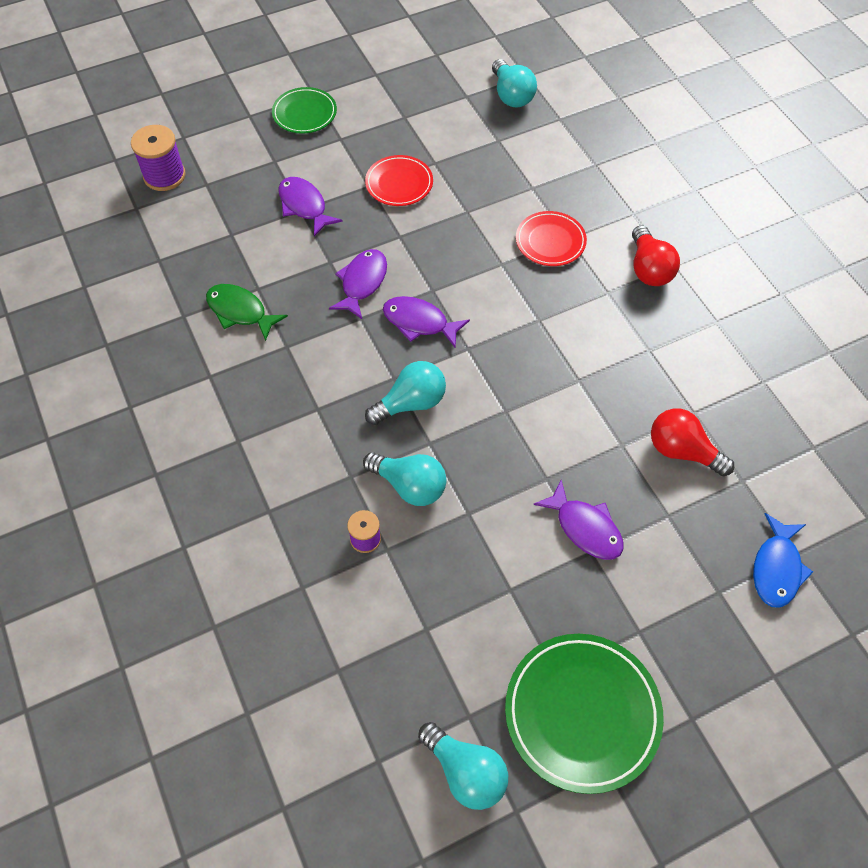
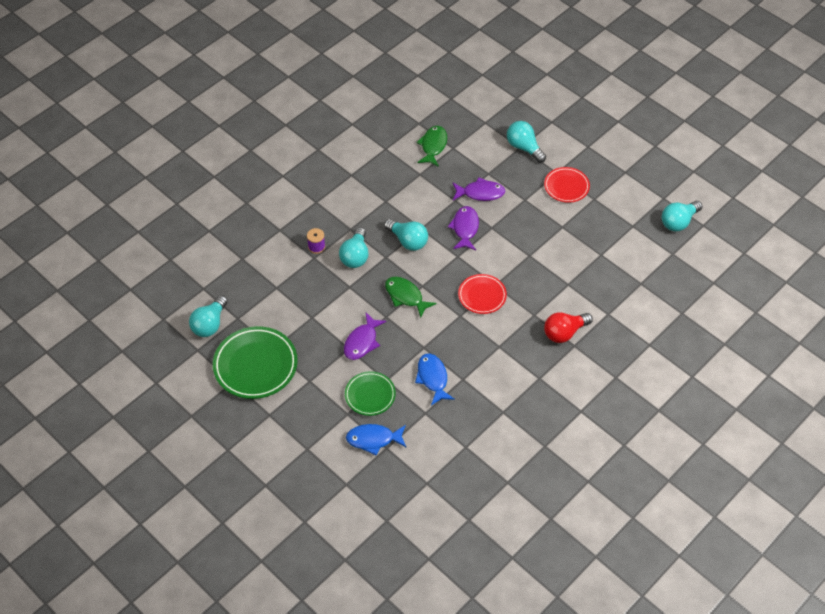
camera: 70 degrees right, 5 degrees down
(164, 176) = (512, 77): purple spool -> none
(304, 113) = (599, 122): green plate -> green plate (370, 395)
(304, 206) = (524, 147): purple fish -> turquoise light bulb
(517, 439) = (405, 296): none -> green fish
(550, 241) = (560, 275): red plate -> red plate (482, 296)
(682, 451) = (433, 378): red light bulb -> blue fish

